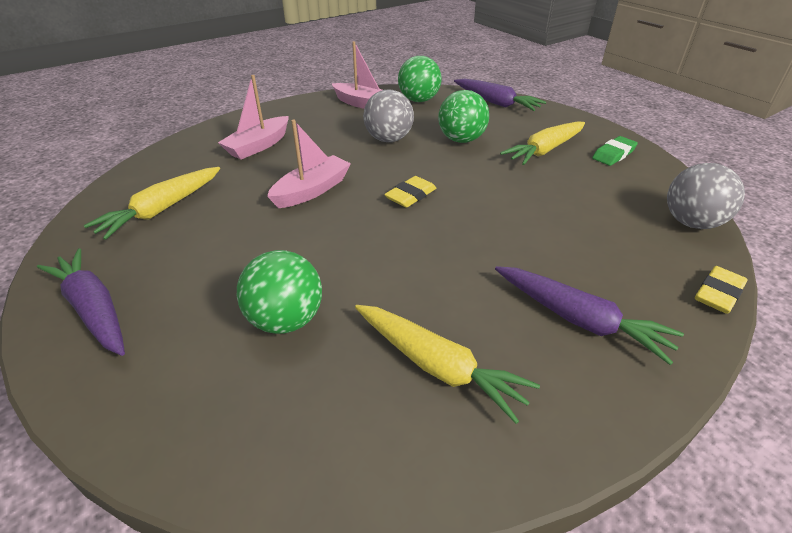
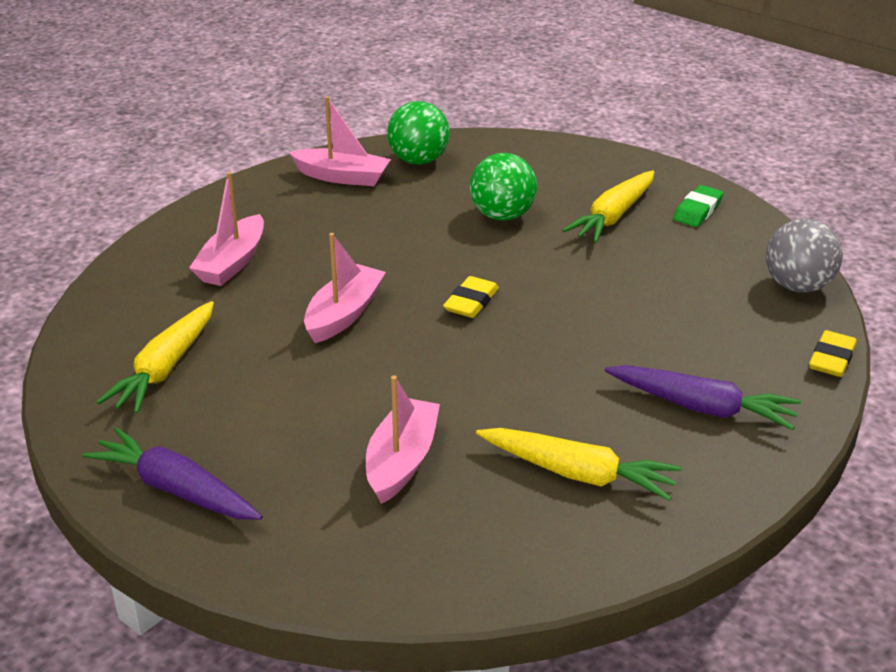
camera: 15 degrees left, 5 degrees down
(286, 320) = (401, 461): green ball -> pink boat
(388, 139) = (406, 228): grey ball -> none
(496, 103) = (527, 151): purple carrot -> none

